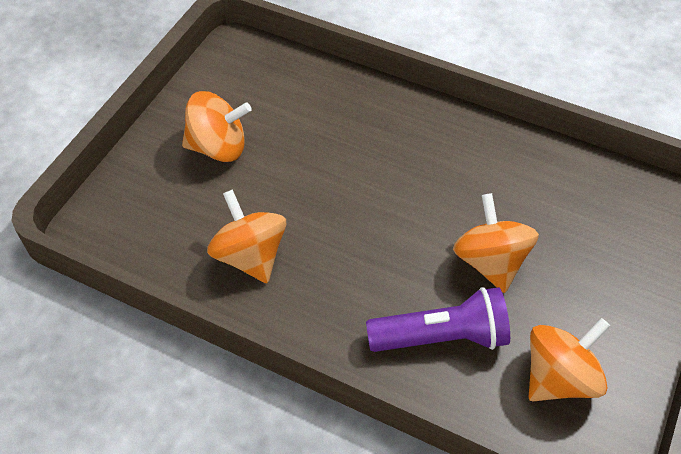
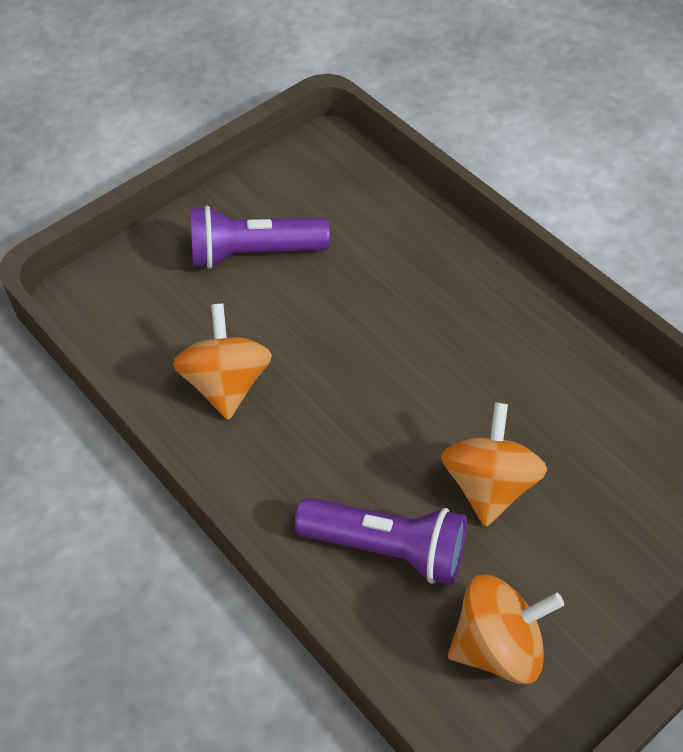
camera: 25 degrees right, 0 degrees up
(218, 147) = (253, 253): orange spinning top -> purple flashlight

